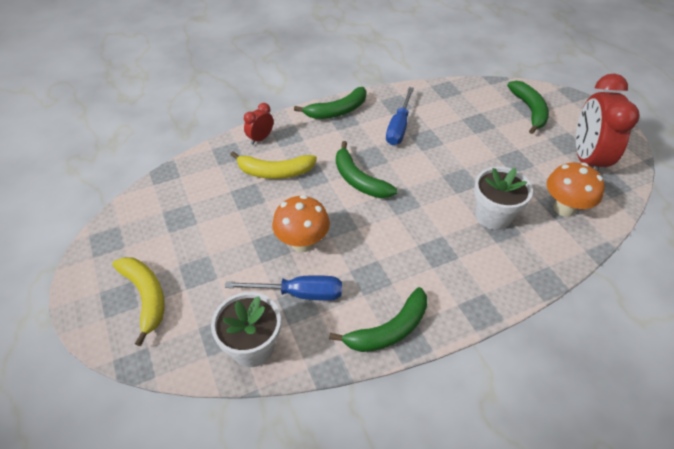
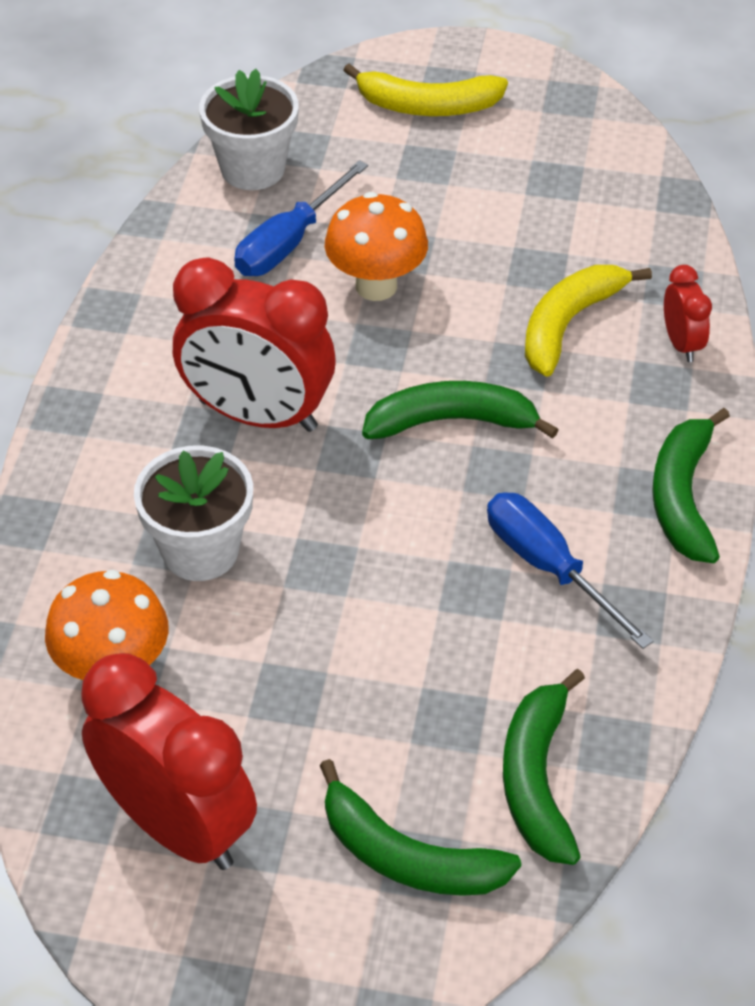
camera: 125 degrees right, 0 degrees up
(389, 330) = (143, 300): green banana -> green banana (537, 779)
(414, 239) = (258, 415): none -> red clock

